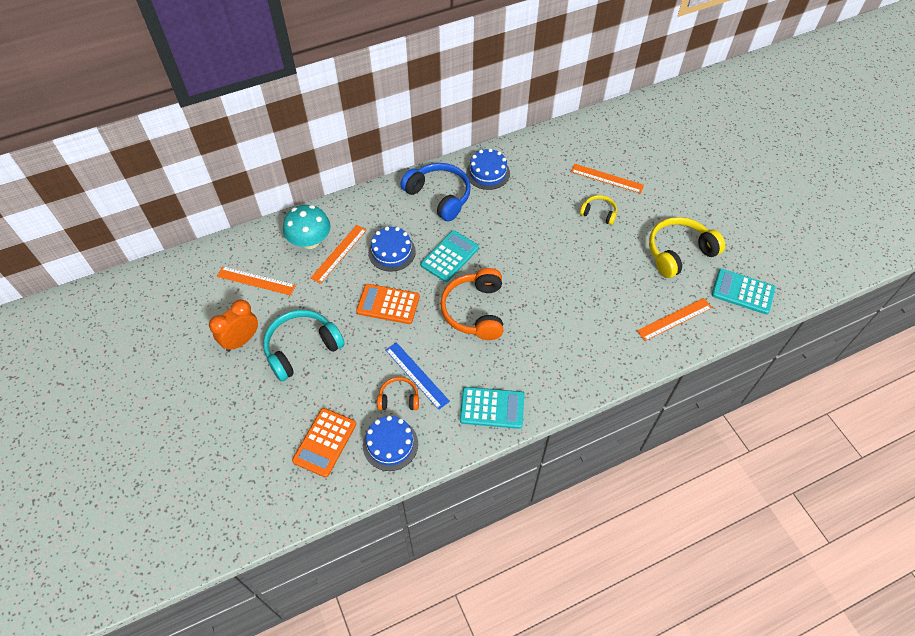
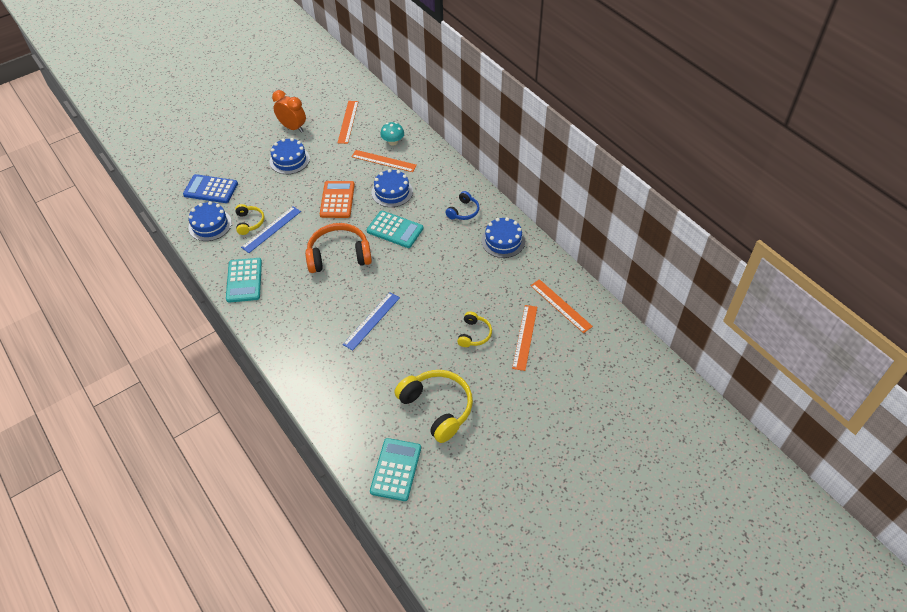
camera: 80 degrees right, 5 degrees down
(302, 348) = (289, 160): turquoise headphones -> blue cake
(310, 241) = (393, 142): turquoise mushroom -> turquoise mushroom, size x0.61
(324, 442) = (211, 189): orange calculator -> blue calculator
(399, 398) = (249, 222): orange headphones -> yellow headphones
(439, 196) = (463, 211): blue headphones -> blue headphones, size x0.53
(570, 291) = (371, 320): none -> blue ruler
(674, 319) = (351, 407): orange ruler -> orange ruler (560, 306)

